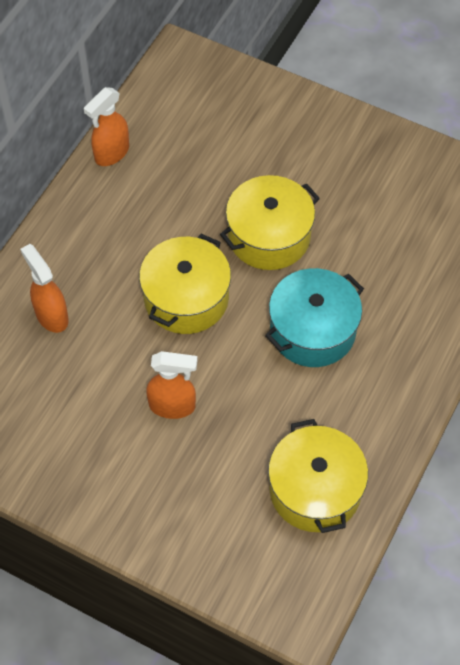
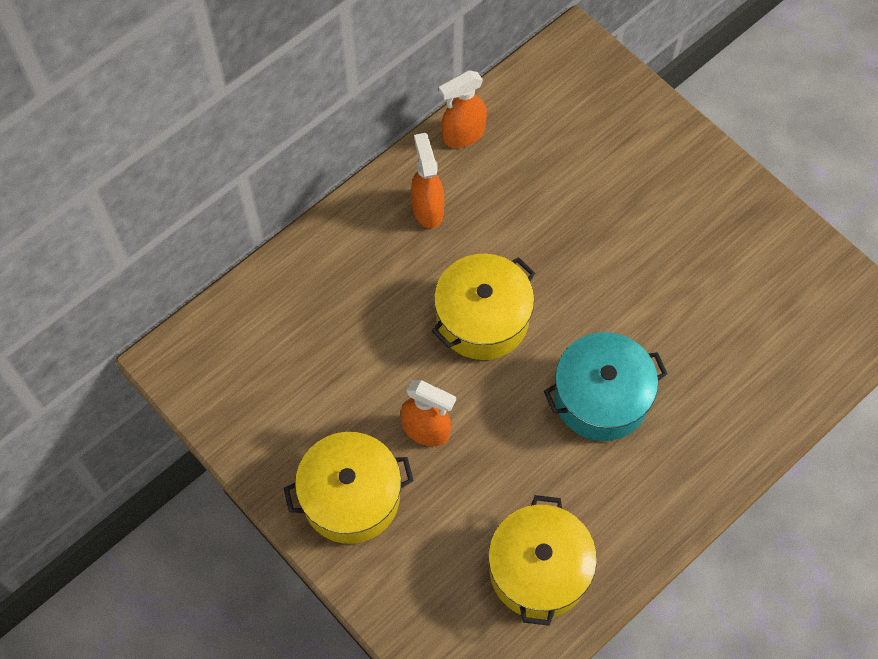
camera: 20 degrees right, 5 degrees up
(51, 315) = (339, 292): orange spray bottle -> orange spray bottle (427, 209)
(269, 236) = (594, 279): yellow pot -> yellow pot (351, 497)

